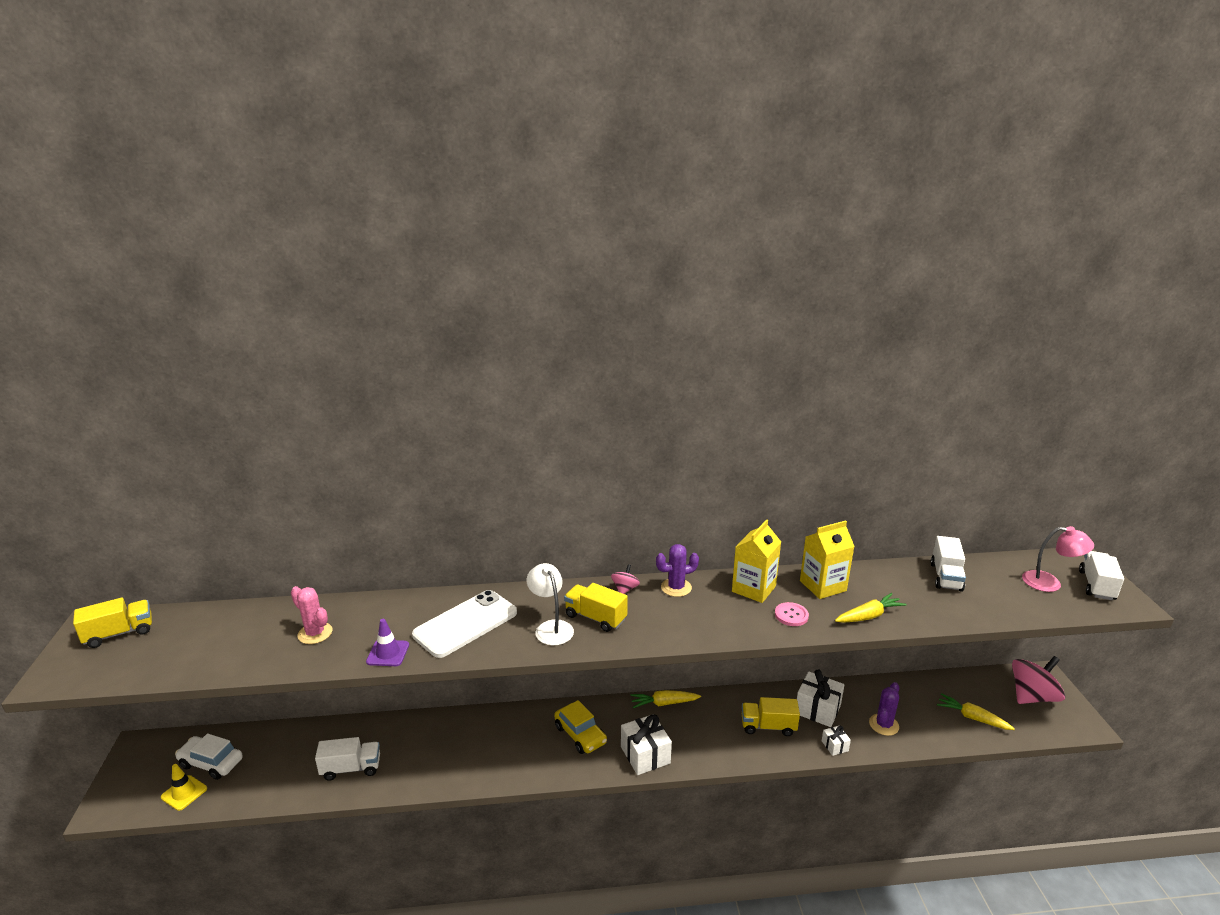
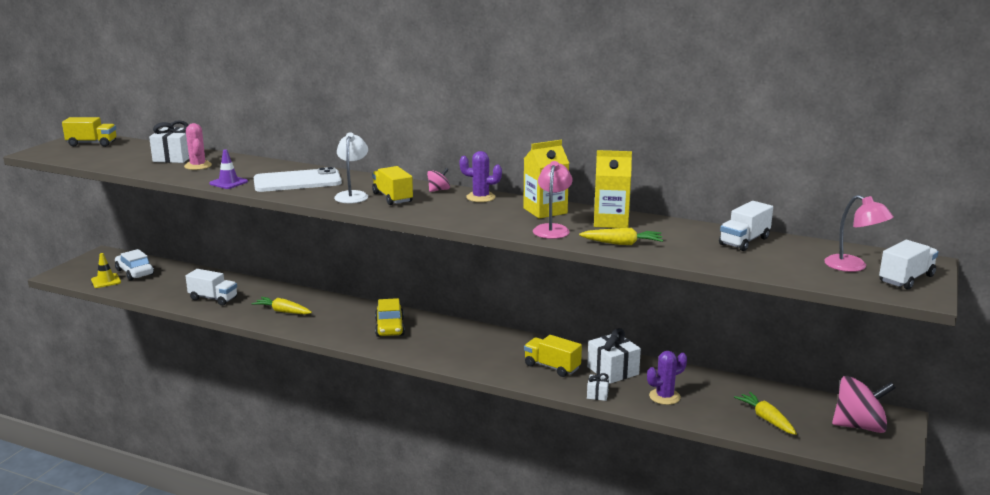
camera: 30 degrees right, 5 degrees down
(645, 755) = (426, 352): white gift -> white gift (174, 157)
(664, 703) = (479, 330): yellow carrot -> yellow carrot (283, 311)
(791, 615) = (552, 229): pink button -> pink lamp

